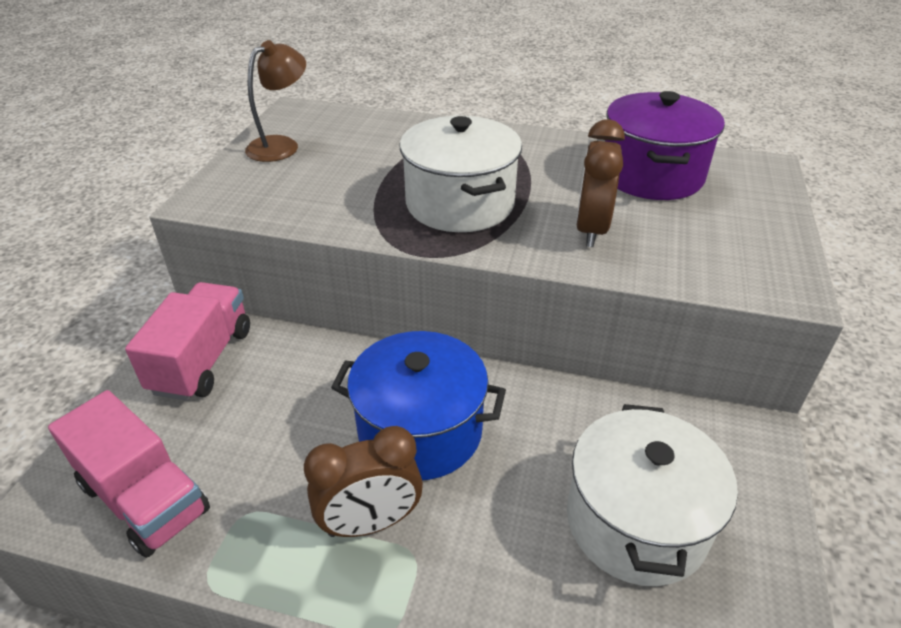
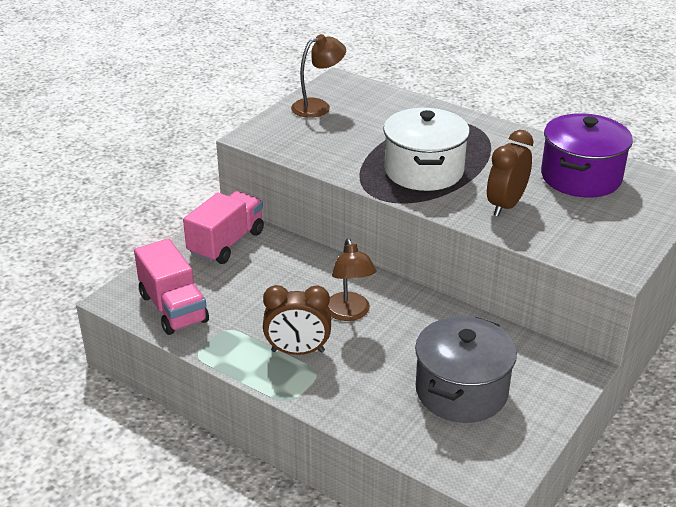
camera: 20 degrees right, 5 degrees down
(420, 431) = (349, 313): blue pot -> brown lamp
(636, 522) = (461, 391): white pot -> grey pot

